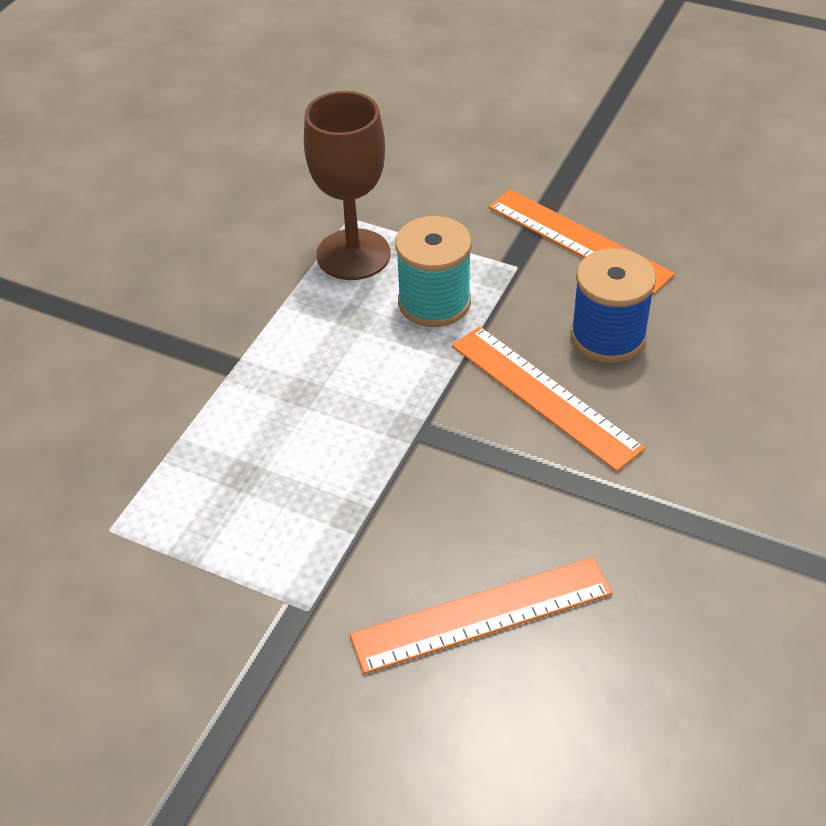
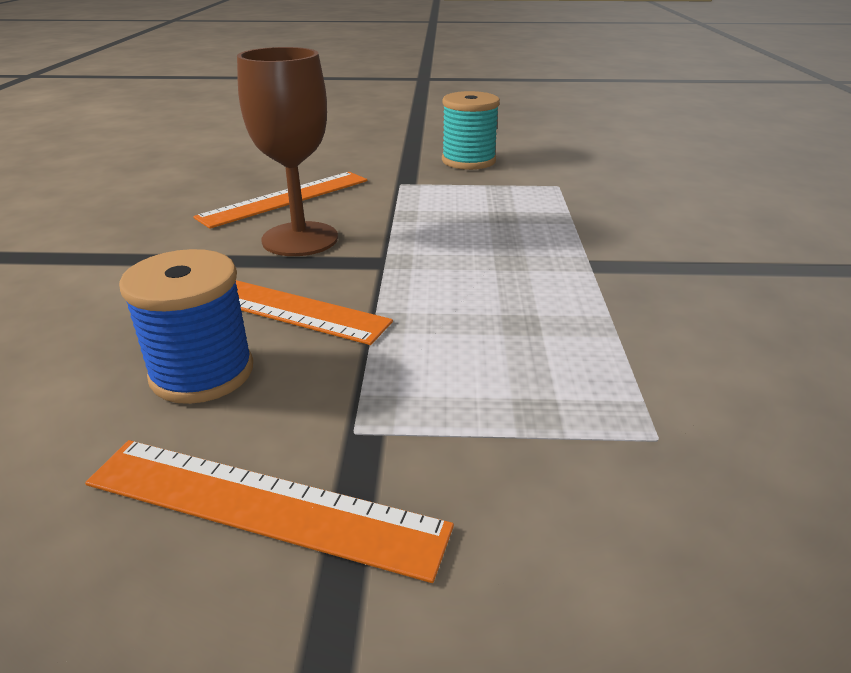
camera: 155 degrees right, 15 degrees down
(353, 255) = (593, 387): brown goblet -> brown goblet (300, 239)
(434, 302) = (442, 358): turquoise spool -> turquoise spool (468, 161)

